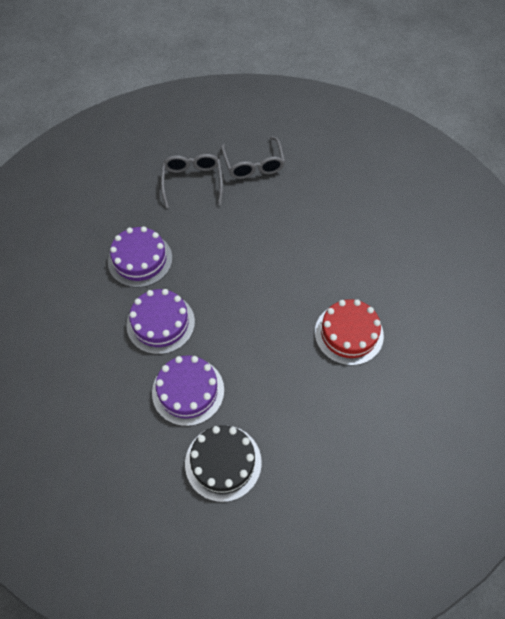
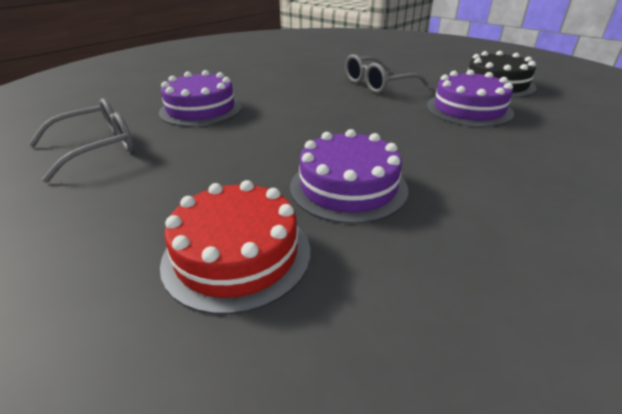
camera: 115 degrees left, 25 degrees down
(160, 323) = (423, 142): purple cake -> purple cake (201, 109)
(192, 182) = (148, 188): grey glasses -> grey glasses (377, 84)
(349, 333) = (319, 69): red cake -> red cake (237, 254)

